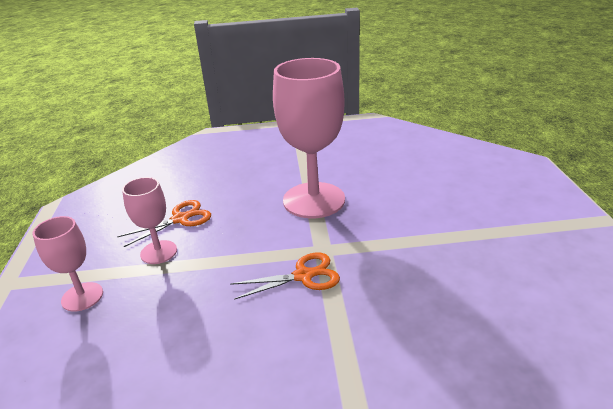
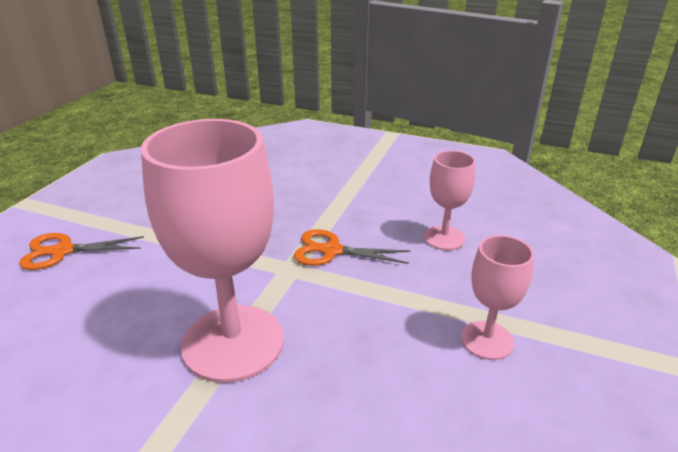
camera: 155 degrees left, 0 degrees up
(82, 297) = (581, 312): pink goblet -> pink goblet (444, 238)
(180, 219) = (448, 393): orange scissors -> orange scissors (63, 251)

